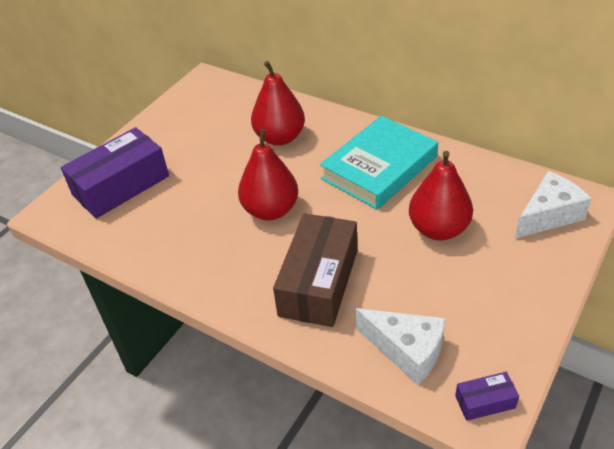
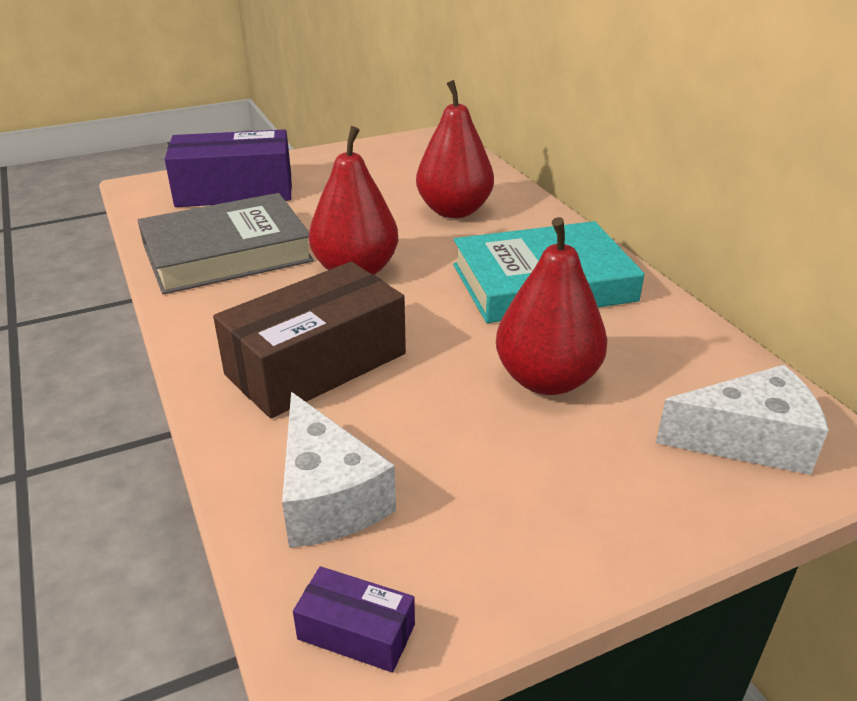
camera: 30 degrees right, 10 degrees down
(177, 236) = (227, 253): none -> grey book

